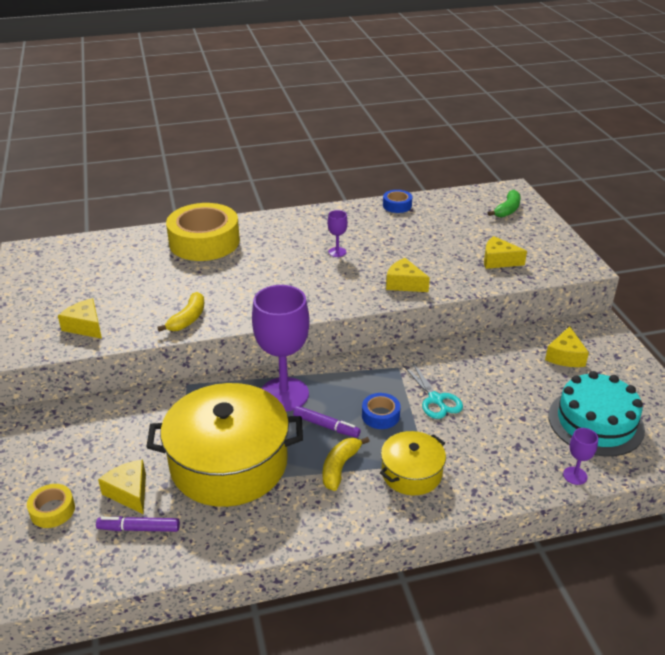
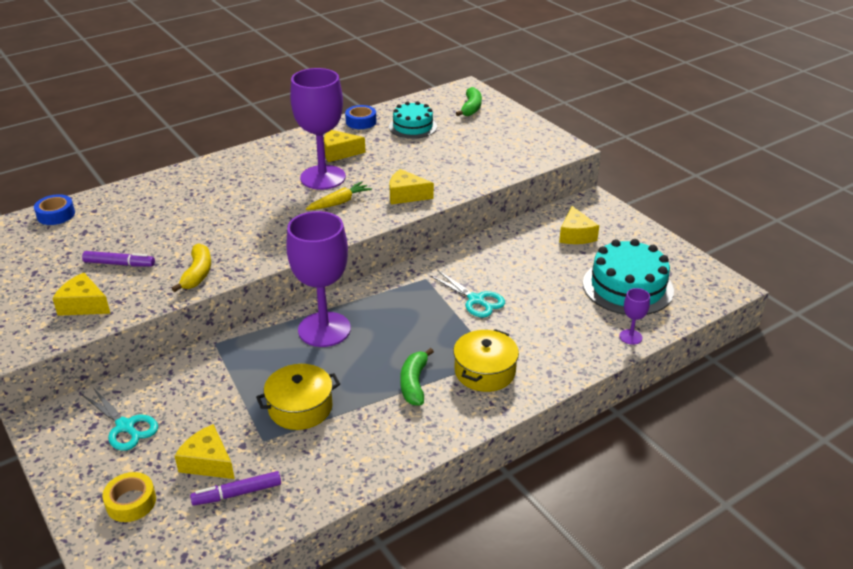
camera: 20 degrees left, 0 degrees up
(80, 441) = (125, 426): none -> turquoise scissors
(204, 242) = (173, 193): yellow tape -> none
(229, 463) = (300, 407): yellow pot -> yellow pot, size x0.51
(326, 426) = (382, 349): purple marker -> purple marker (119, 264)
(337, 252) = (323, 177): purple goblet -> purple goblet, size x2.34
(340, 278) = (339, 202): none -> yellow carrot
(340, 467) = (414, 383): yellow banana -> green banana
(380, 415) = (430, 327): blue tape -> blue tape (56, 215)
(442, 218) = (413, 127): none -> turquoise cake
(498, 261) = (486, 157): yellow cheese -> yellow cheese (339, 153)

